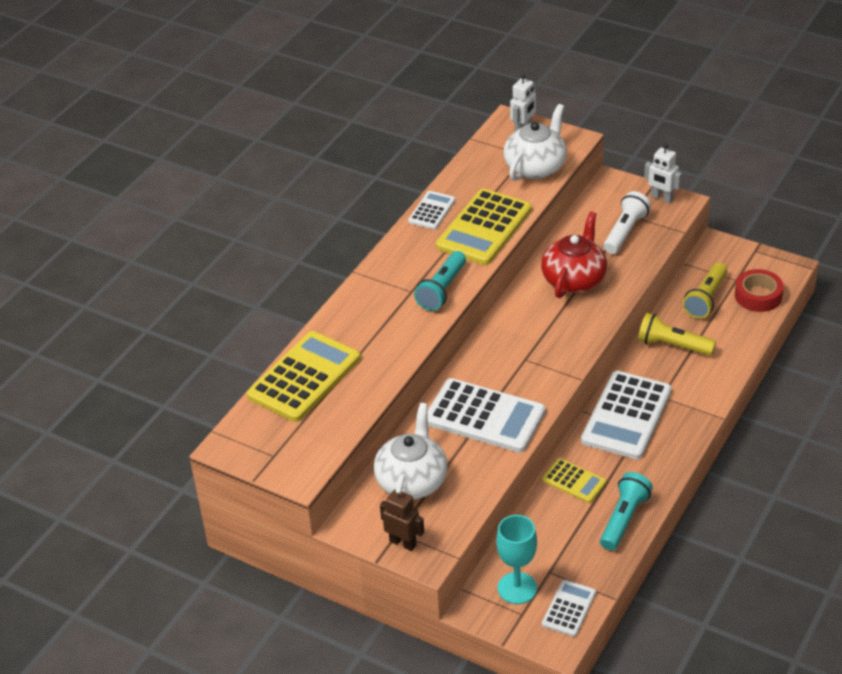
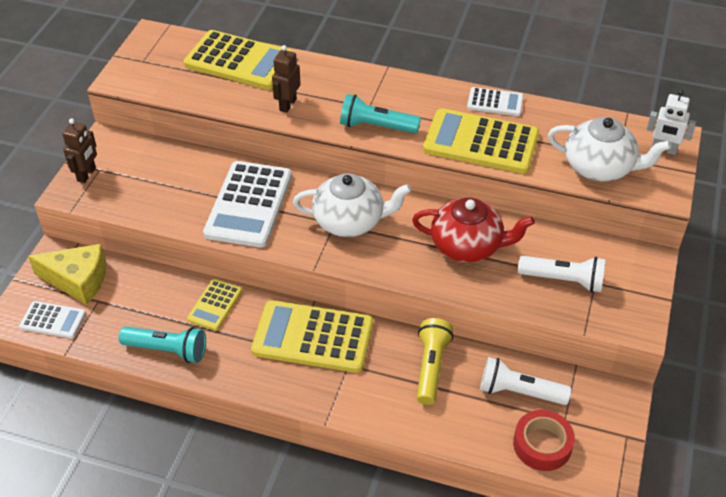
camera: 75 degrees right, 5 degrees up
(389, 347) = (287, 104): none -> brown robot
(412, 481) = (161, 169): white teapot -> white teapot (350, 221)
(517, 588) = (78, 280): turquoise goblet -> yellow cheese
(626, 416) = (313, 337): white calculator -> yellow calculator
(661, 198) = (639, 307): white robot -> none
(705, 299) = (519, 392): yellow flashlight -> white flashlight

